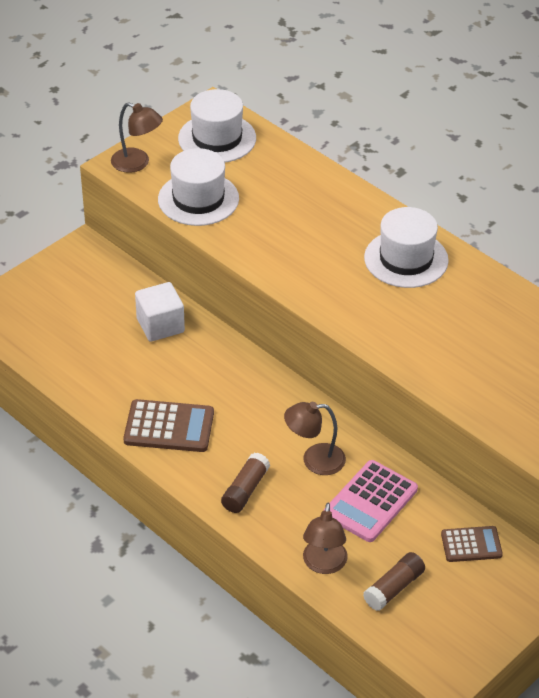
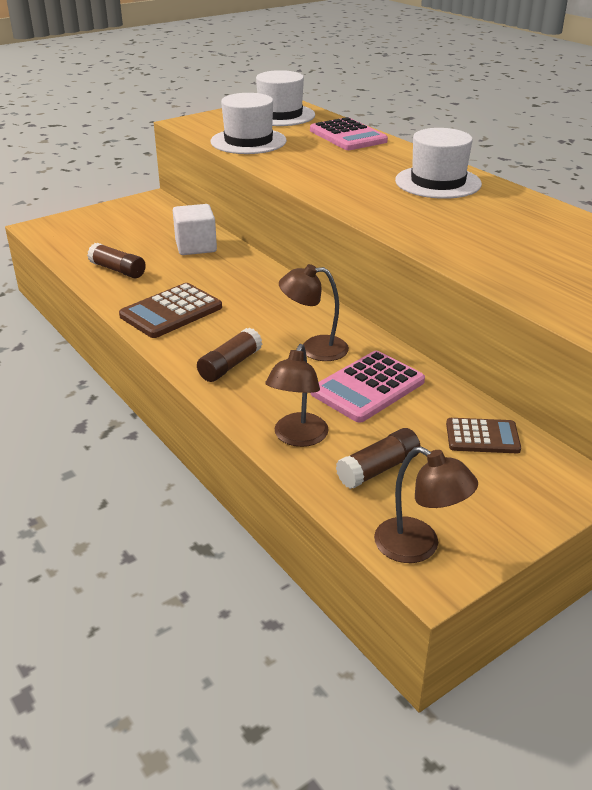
camera: 10 degrees right, 10 degrees down
(94, 372) = (118, 270): none -> brown glue stick
(137, 163) = (203, 122): brown lamp -> brown lamp (418, 547)
(169, 427) = (171, 312): brown calculator -> brown calculator turned 120 degrees clockwise
(300, 177) = (347, 136): none -> pink calculator

